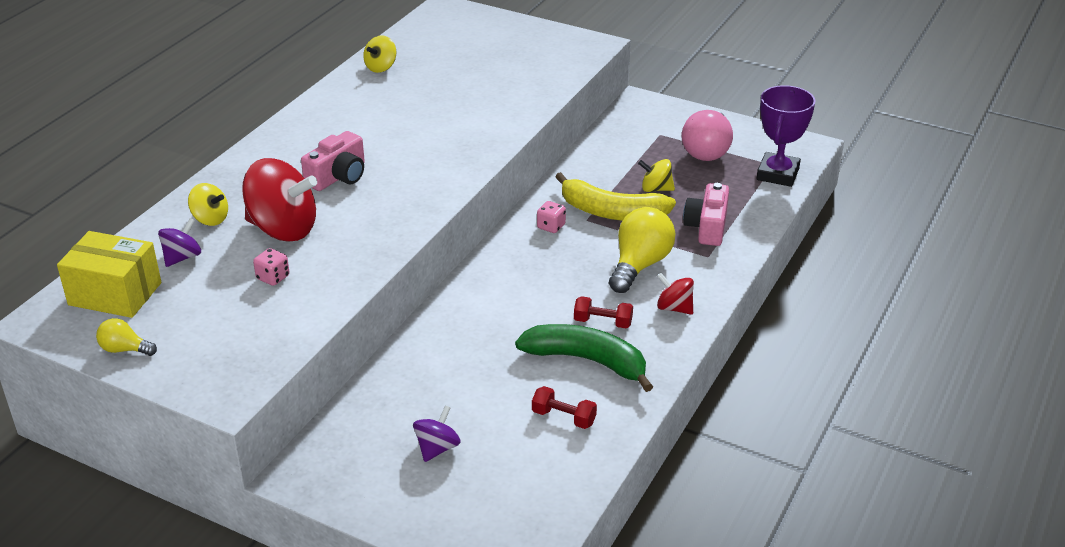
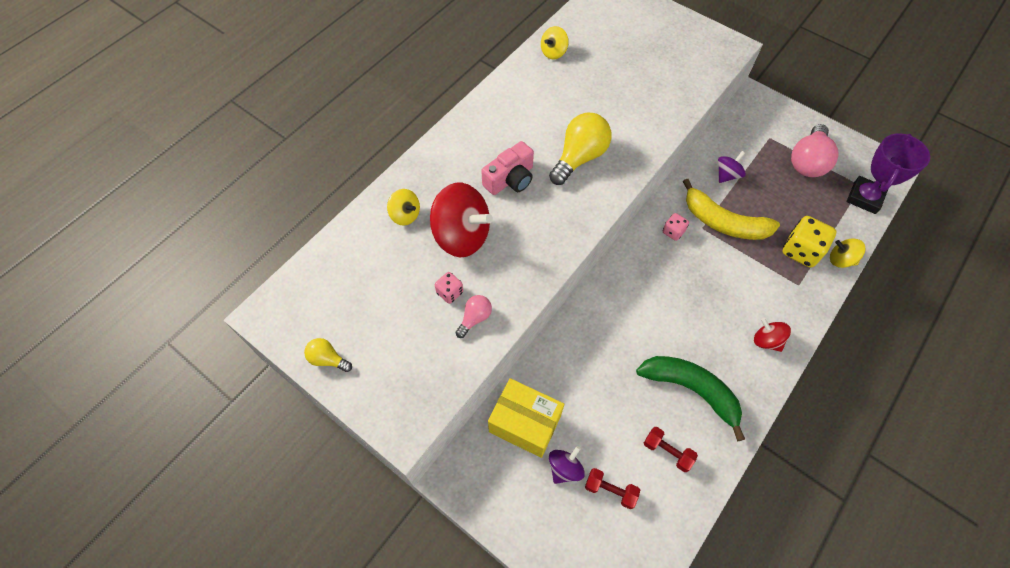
camera: 10 degrees right, 25 degrees up
(115, 294) = (325, 292): yellow box -> yellow box (525, 423)
(182, 257) = (380, 257): purple spinning top -> purple spinning top (727, 175)
(306, 295) = (475, 318): none -> pink light bulb
(603, 322) = (707, 348): red dumbbell -> red dumbbell (610, 490)
(639, 265) = (742, 287): yellow light bulb -> yellow light bulb (579, 157)
(656, 189) = (761, 201): yellow spinning top -> yellow spinning top (840, 260)
(707, 227) = (800, 251): pink camera -> yellow dice

